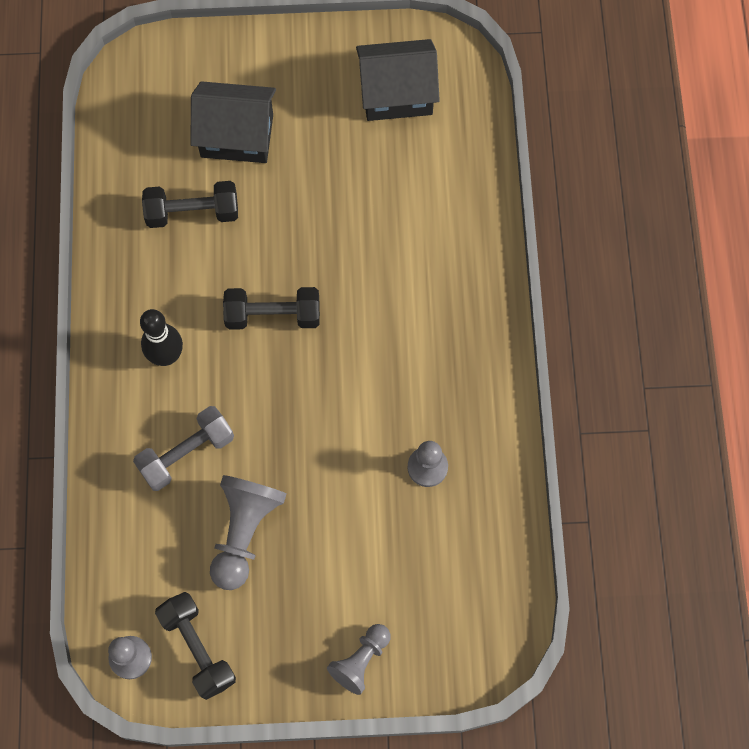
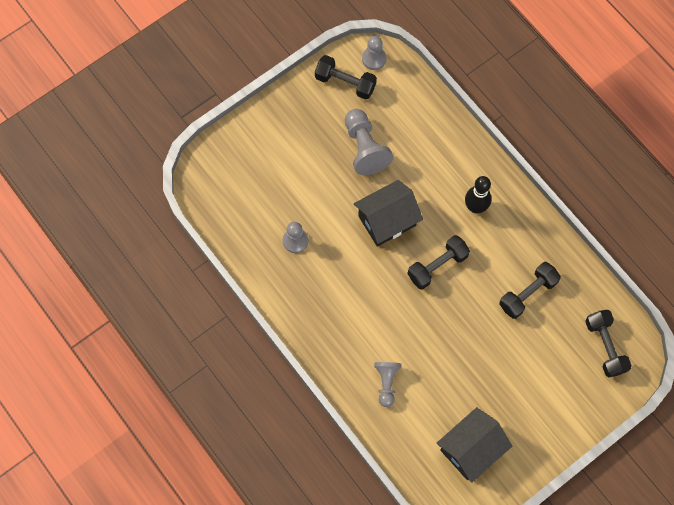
camera: 145 degrees right, 0 degrees up
(156, 100) = (605, 346): none -> black dumbbell
(186, 454) = (424, 166): grey dumbbell -> none
(237, 136) = (541, 357): black house -> black house (387, 220)
(361, 661) = (262, 127): grey pawn -> grey pawn (386, 383)

